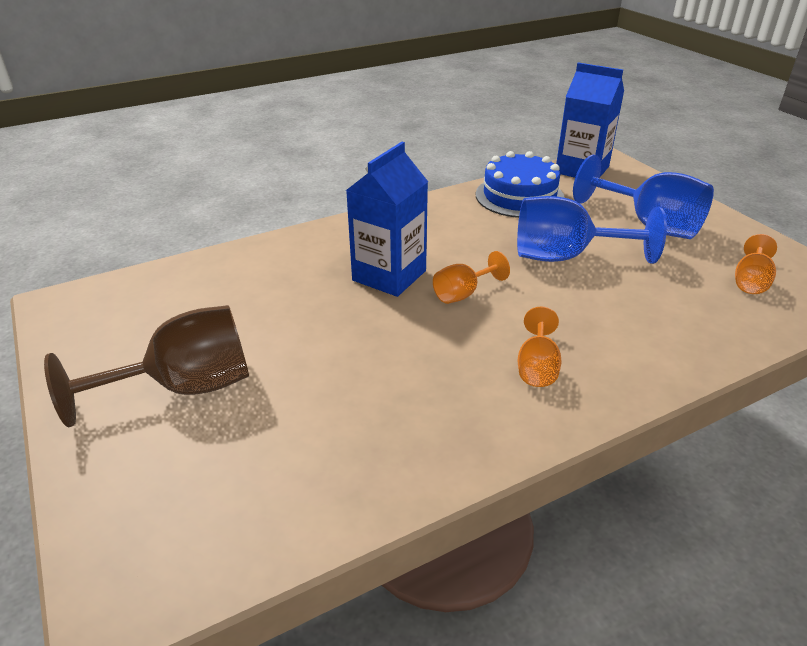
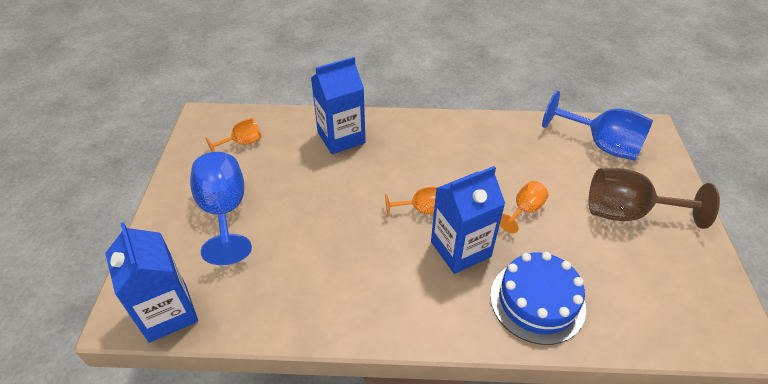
camera: 150 degrees left, 10 degrees up
(519, 196) = (273, 299): blue cake -> blue cake (537, 301)
(537, 367) = (422, 147): orange goblet -> orange goblet (524, 210)
(565, 257) = (321, 210): blue goblet -> blue goblet (601, 145)
(656, 335) = (341, 137): none -> blue carton

